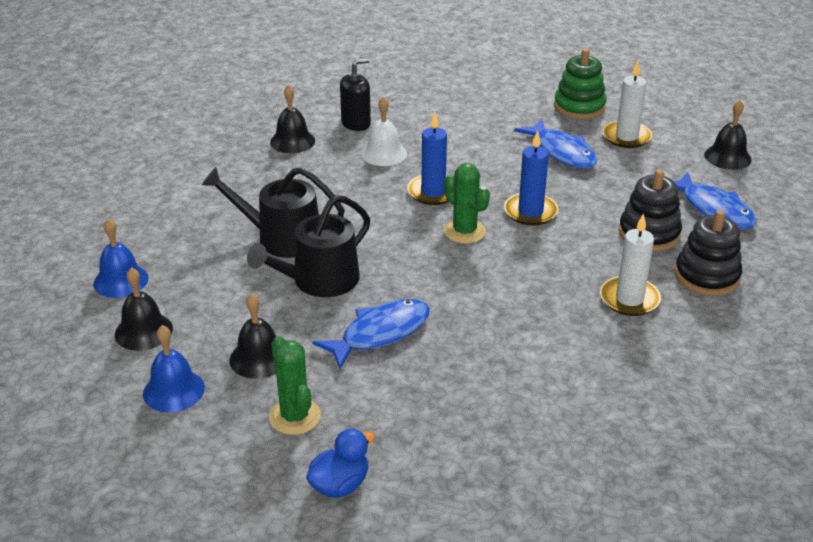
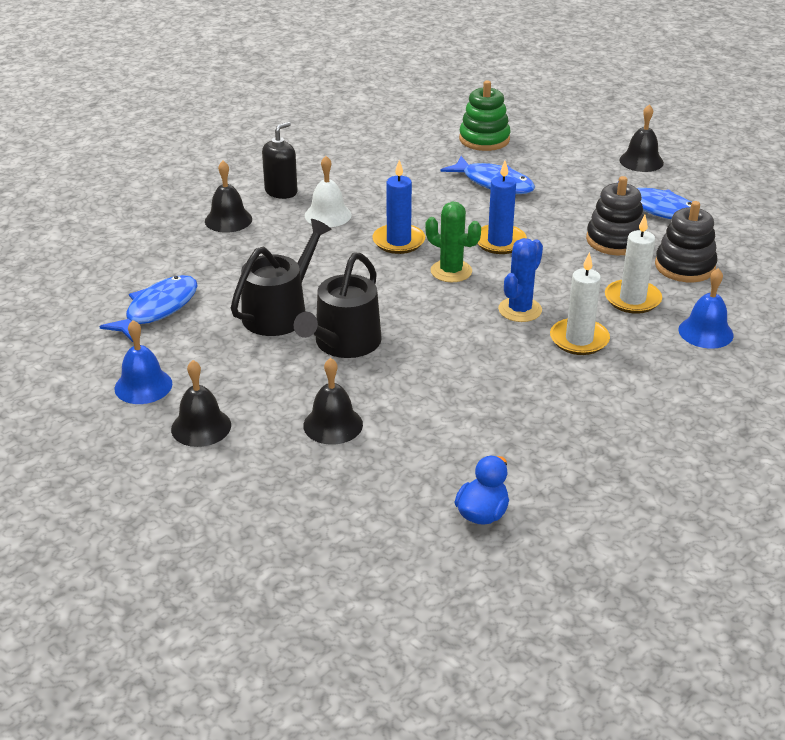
camera: 20 degrees left, 0 degrees up
(173, 390) = (269, 472): blue bell -> blue bell (705, 332)
(281, 238) = (280, 312): black watering can -> black watering can turned 135 degrees clockwise
(295, 417) = (402, 467): green cactus -> none
(380, 333) = (432, 377): blue fish -> blue fish (158, 309)
(507, 285) = (520, 310): none -> blue cactus
(626, 137) = (543, 159): white candle -> white candle (579, 339)

